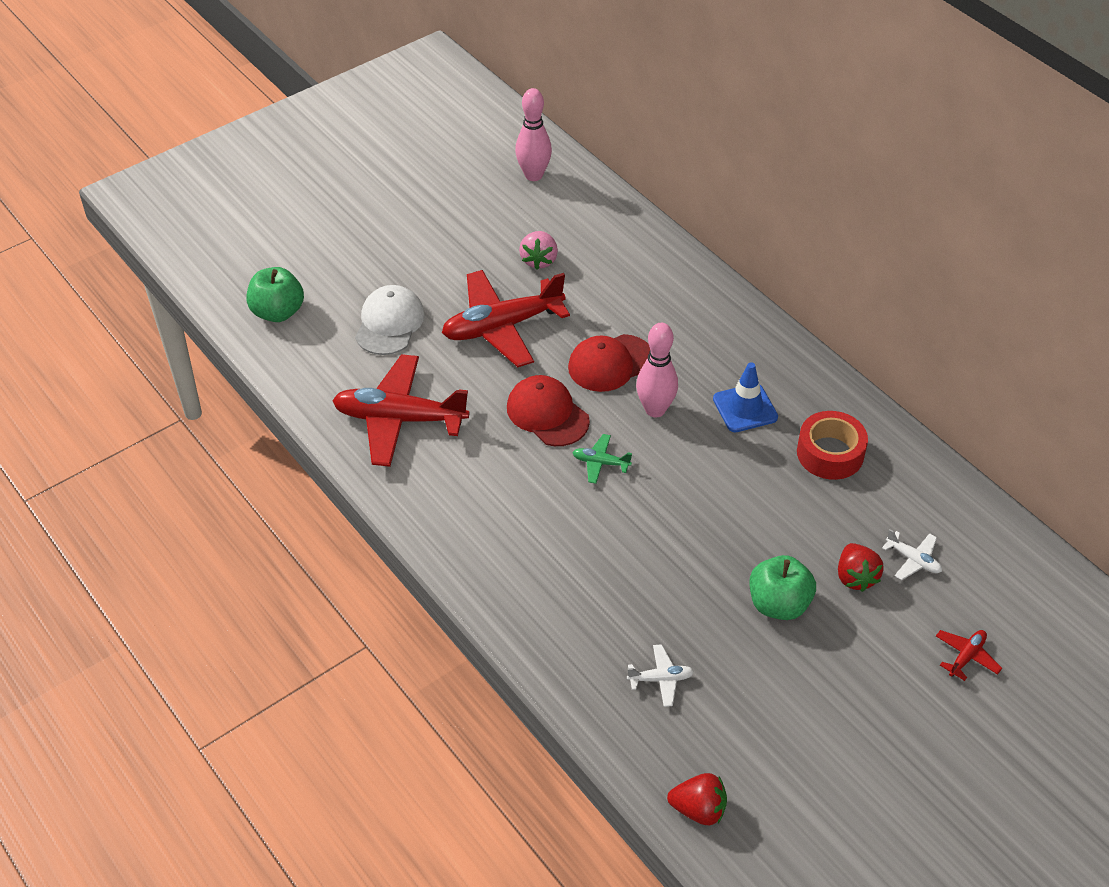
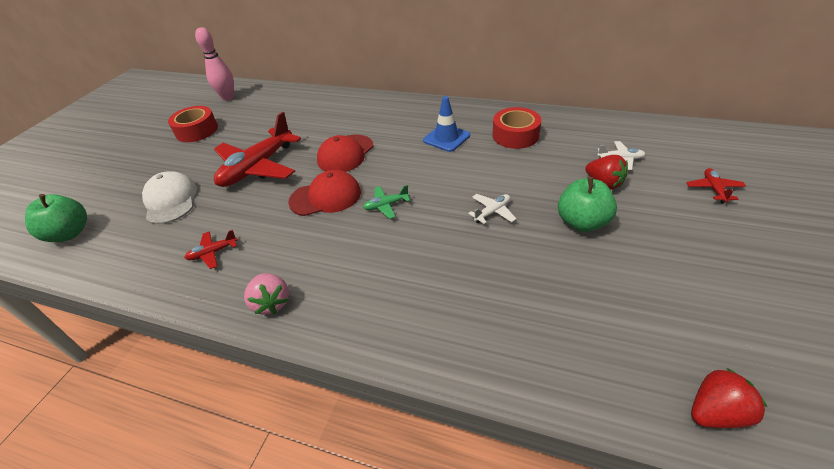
camera: 30 degrees left, 5 degrees down
(399, 419) = (213, 253): red plane -> red plane, size x0.43
(466, 221) = (197, 130): none -> red tape
(539, 260) = (259, 128): pink strawberry -> pink strawberry (271, 302)
(547, 414) = (326, 197): red cap -> red cap turned 150 degrees clockwise
(655, 410) = (394, 162): pink bowling pin -> none
(661, 679) = (567, 320): white plane -> white plane (492, 212)

